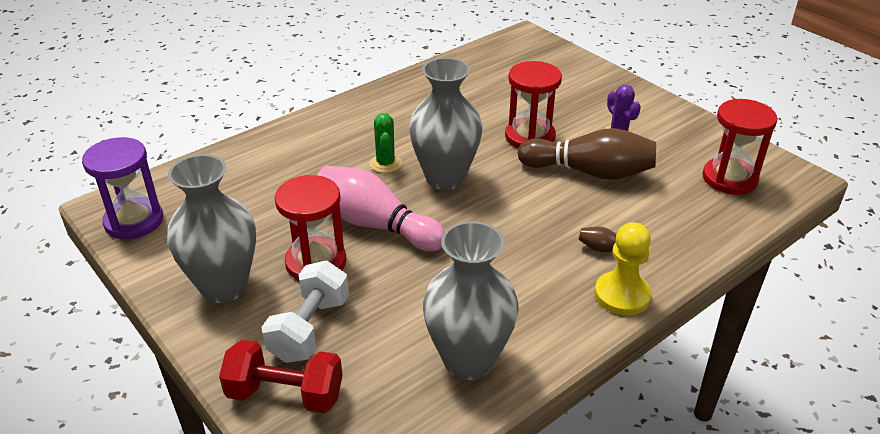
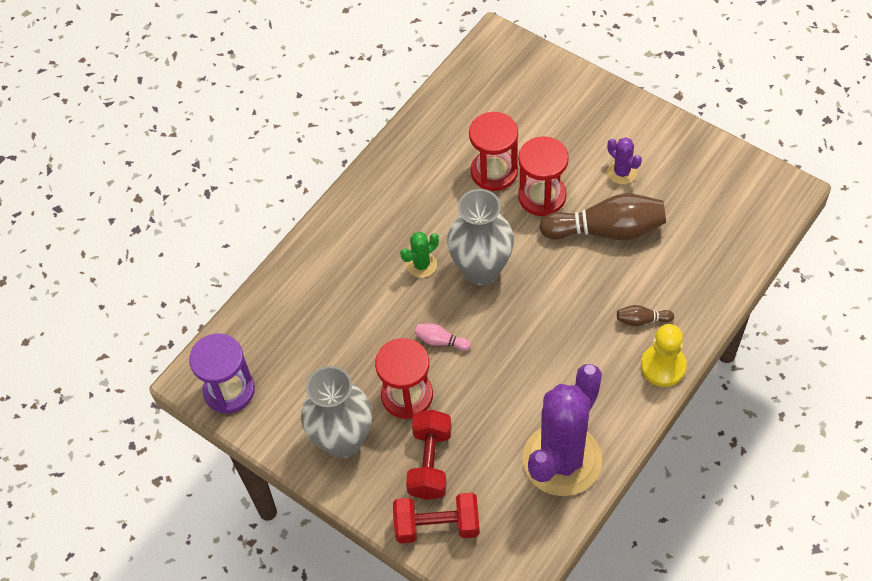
camera: 10 degrees left, 20 degrees up
(309, 329) = (430, 463): white dumbbell -> red dumbbell
(376, 225) = (441, 341): pink bowling pin -> pink bowling pin, size x0.44
(385, 164) = (421, 265): green cactus -> green cactus turned 75 degrees clockwise
(468, 360) = (562, 460): grey vase -> purple cactus
(729, 179) = (729, 208): red hourglass -> red hourglass (494, 172)

